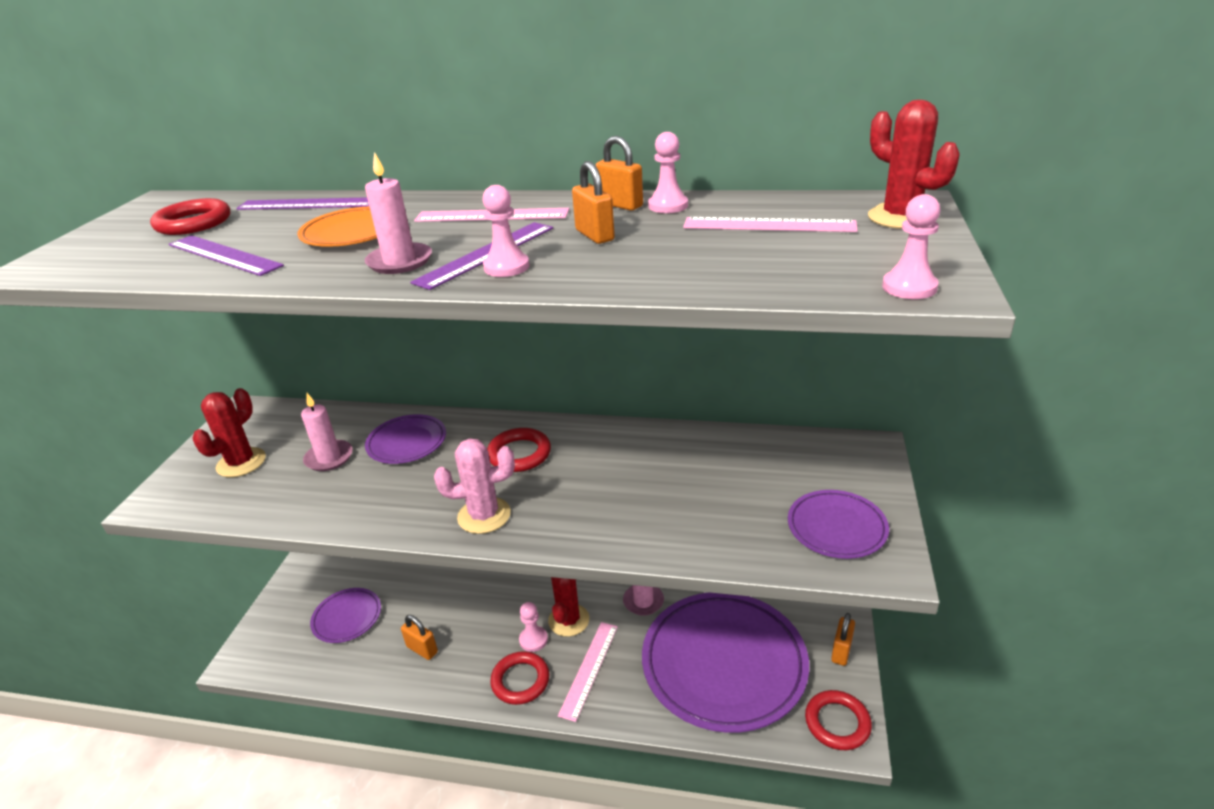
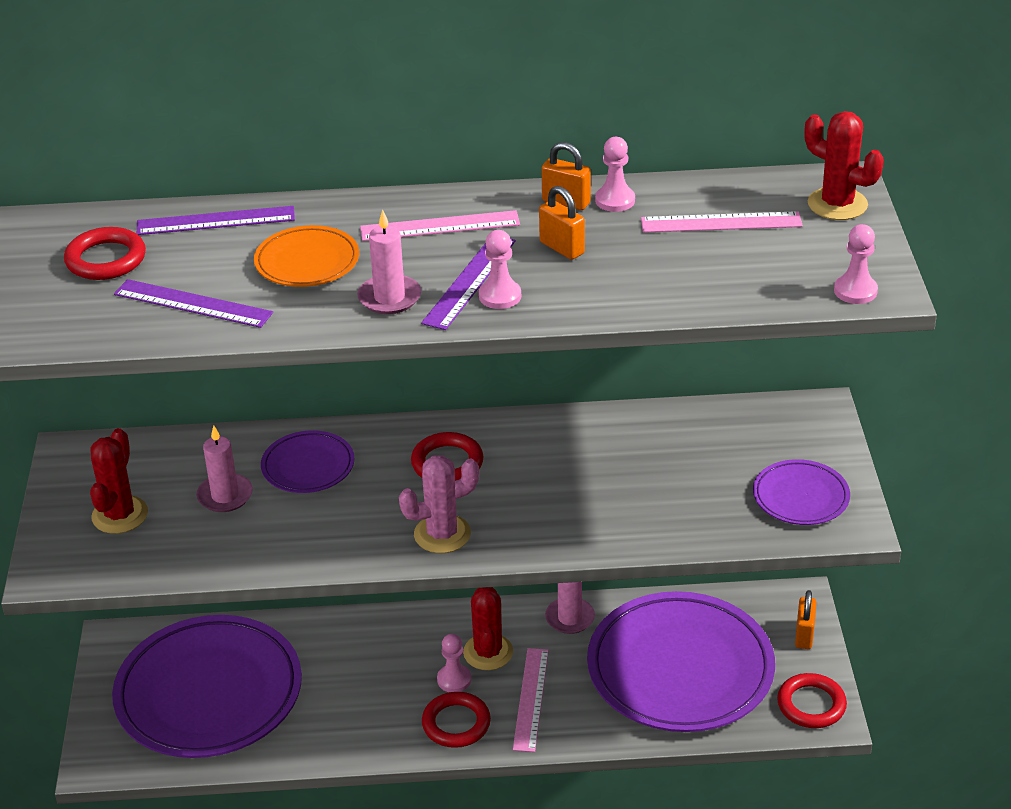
camera: 15 degrees left, 5 degrees up
(347, 618) = (209, 693): purple plate -> purple plate, size x2.15
(422, 649) = (323, 711): orange padlock -> none

